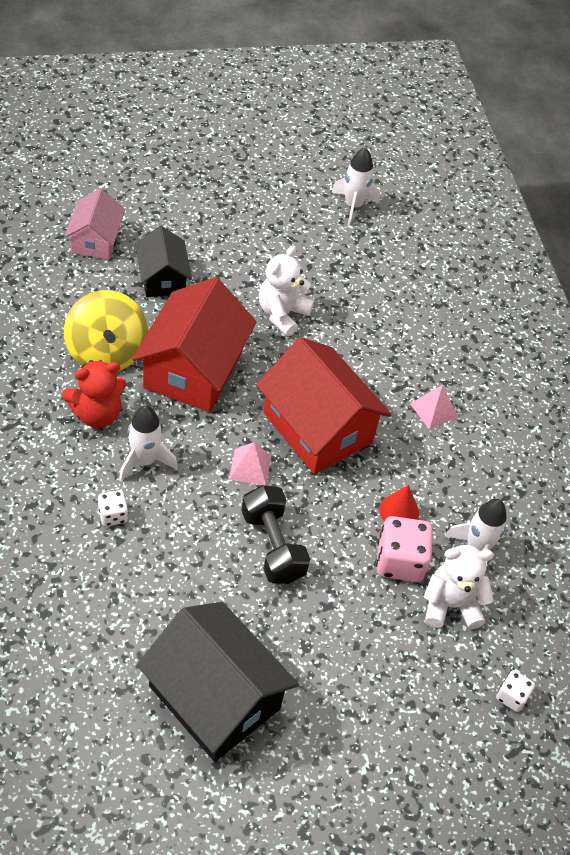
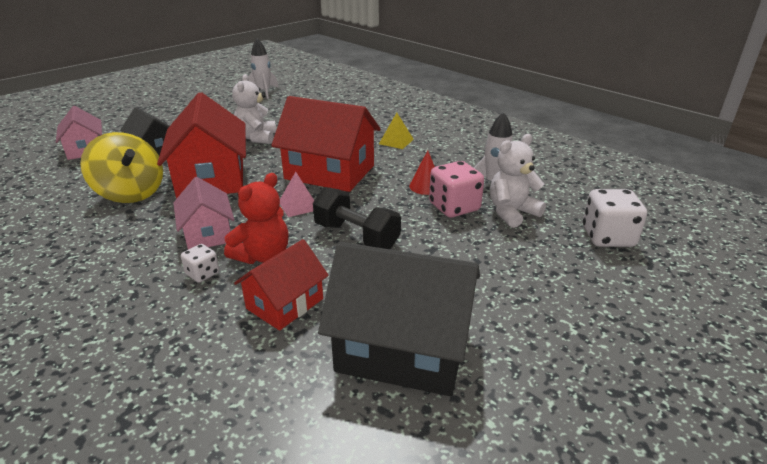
camera: 25 degrees left, 20 degrees down
(97, 414) = (144, 224): red teddy bear -> red teddy bear (263, 255)
(144, 461) = (208, 233): white rocket -> pink house
(157, 593) = (285, 303): none -> red house
(433, 410) = (396, 141): pink pyramid -> yellow pyramid
(511, 696) = (607, 237): white dice -> white dice, size x1.85

